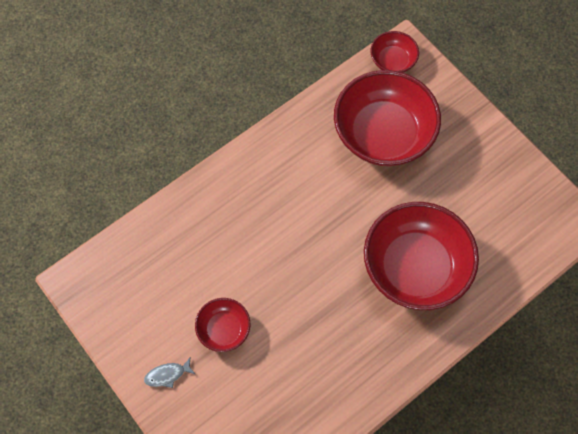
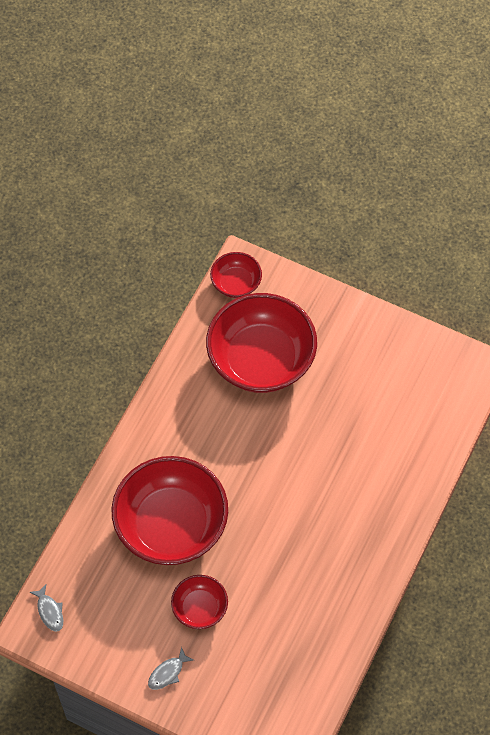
camera: 25 degrees left, 5 degrees down
(96, 274) = (49, 611): none -> grey fish
(415, 267) = (350, 473): red bowl -> red bowl (171, 525)

